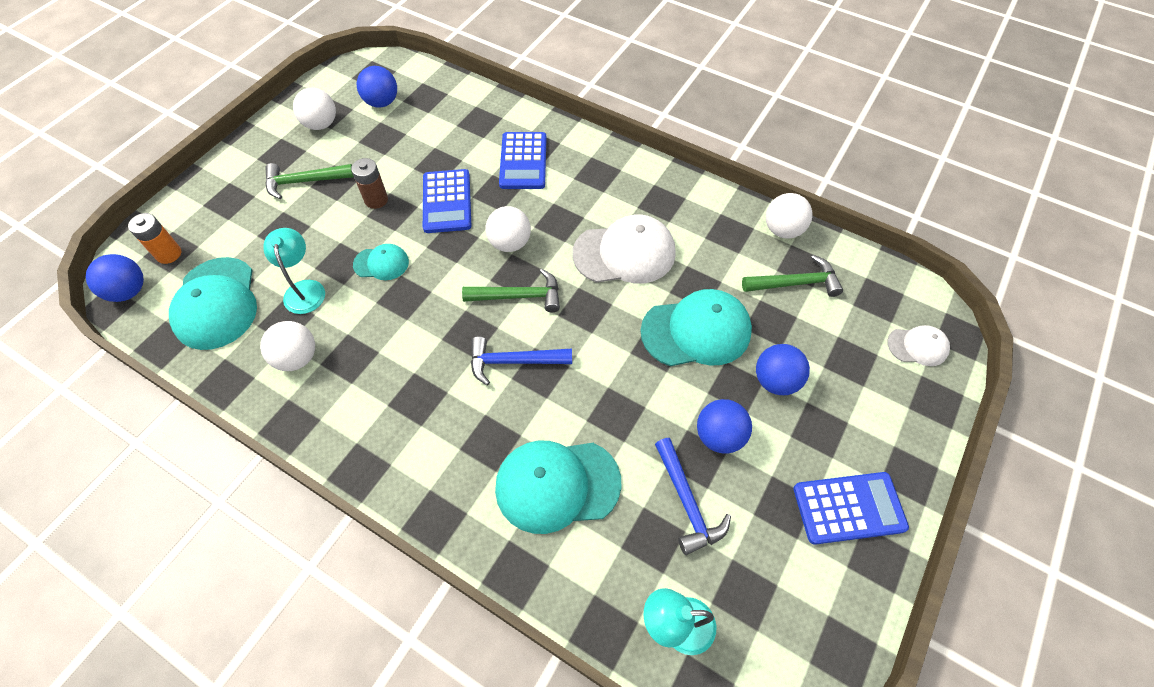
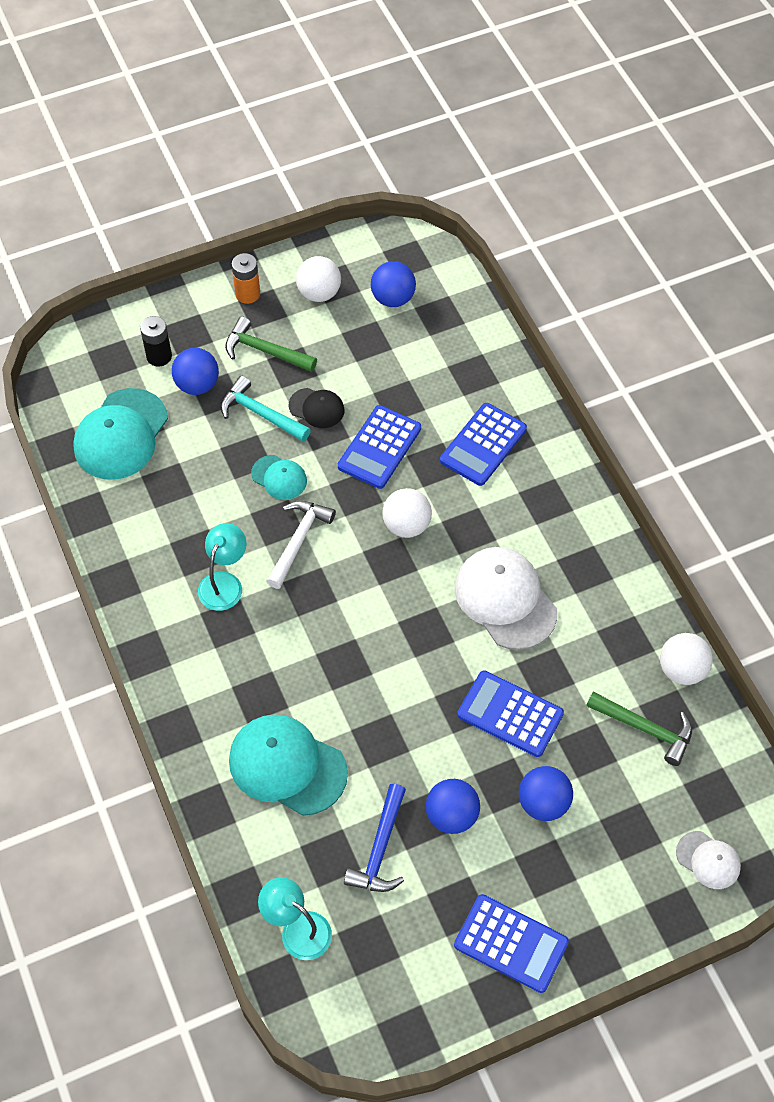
camera: 35 degrees right, 0 degrees up
(129, 291) = (59, 381): blue ball -> blue ball (197, 385)
(169, 254) = (109, 362): orange battery -> orange battery (247, 294)
(213, 228) = (159, 356): none -> black battery
(297, 358) = (155, 526): white ball -> none
(304, 289) = (199, 464): turquoise lamp -> turquoise lamp (224, 583)
(332, 226) = (260, 414): none -> turquoise hammer
(376, 200) = (316, 408): brown battery -> black cap
(432, 301) = (298, 541): none -> white hammer
(514, 361) = (328, 640): blue hammer -> none
(519, 296) = (376, 583): green hammer -> none
(624, 253) = (505, 599): white cap -> white cap turned 150 degrees counterclockwise
(696, 331) = (510, 714): turquoise cap -> blue calculator

